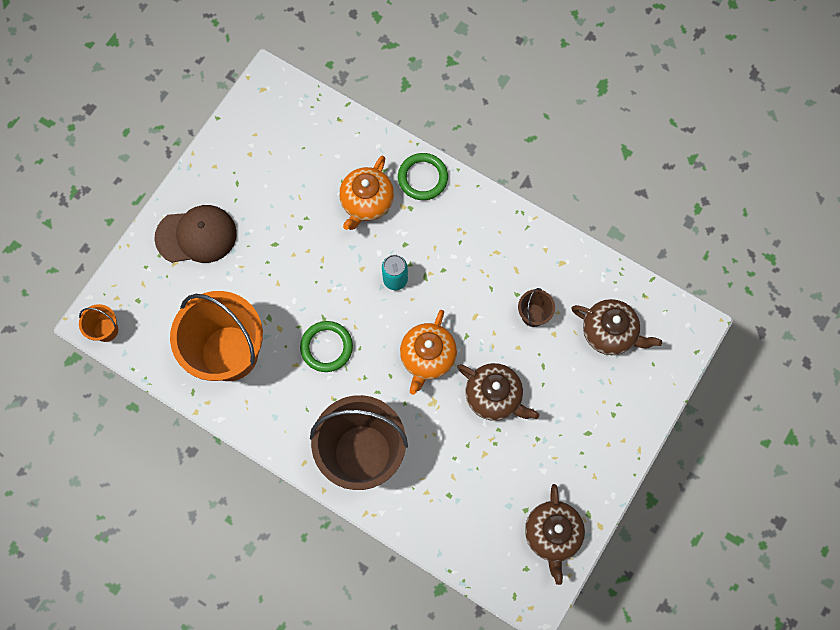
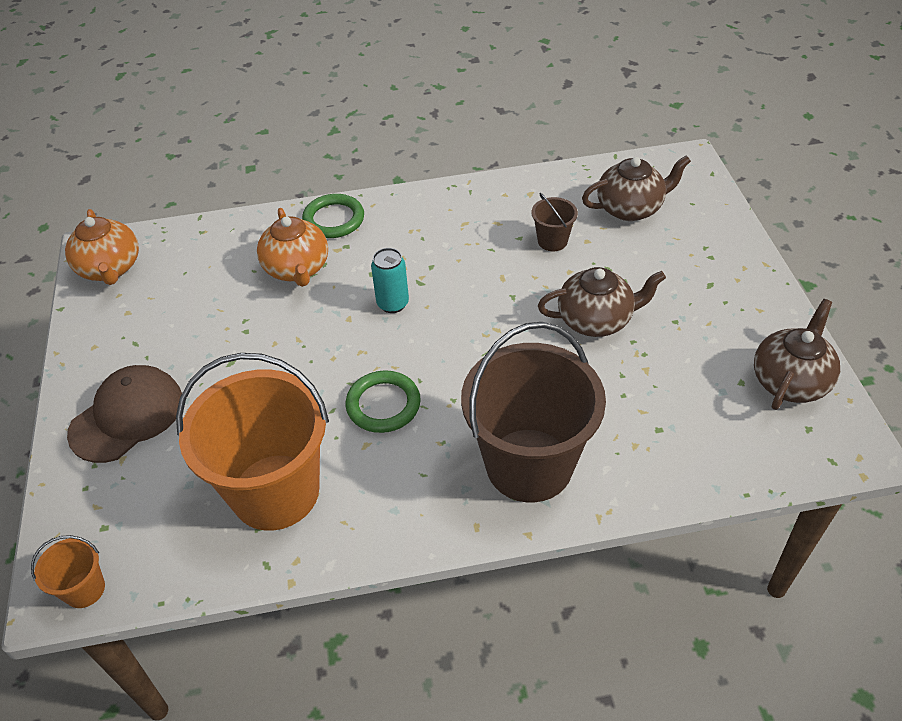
camera: 40 degrees left, 25 degrees down
(427, 357) = (496, 337): orange teapot -> orange teapot (110, 268)
(552, 534) = (790, 381): brown teapot -> brown teapot turned 105 degrees counterclockwise

